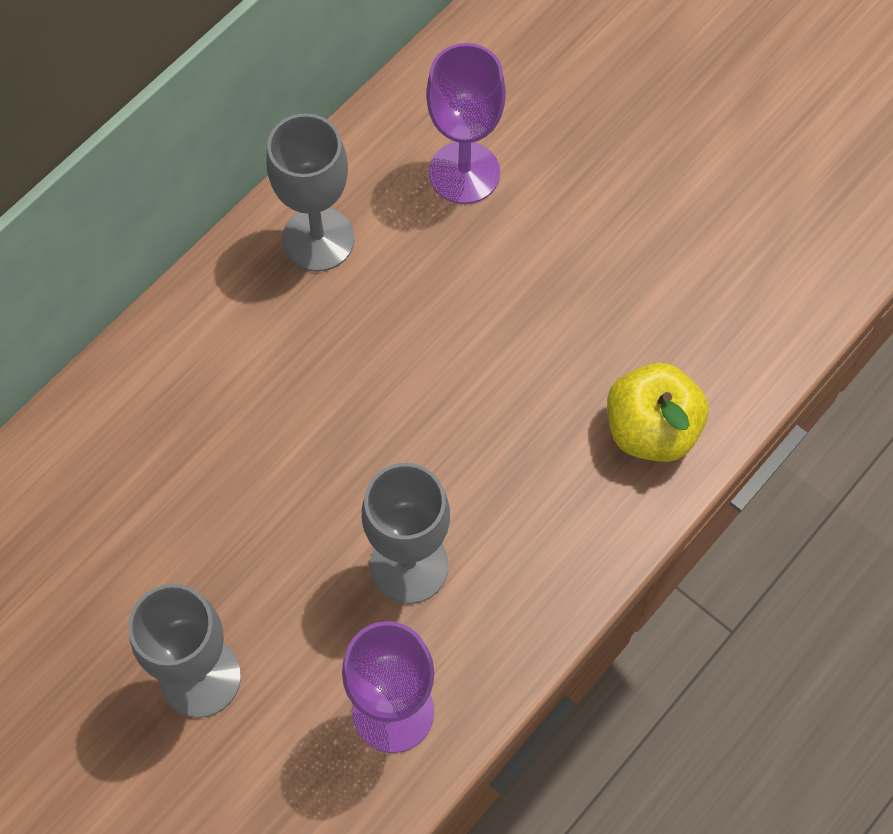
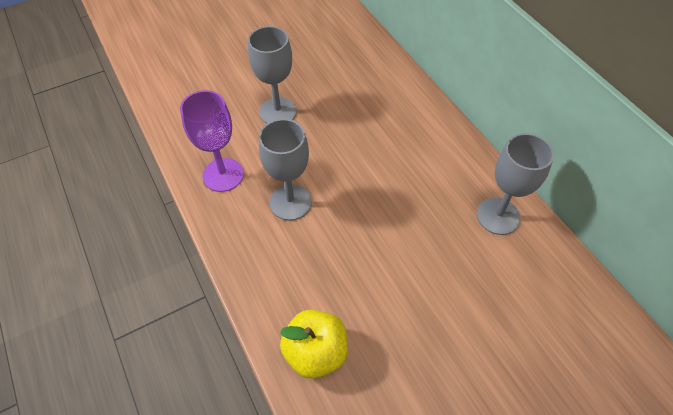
camera: 110 degrees right, 10 degrees down
(464, 173) = (530, 307): purple goblet -> none

